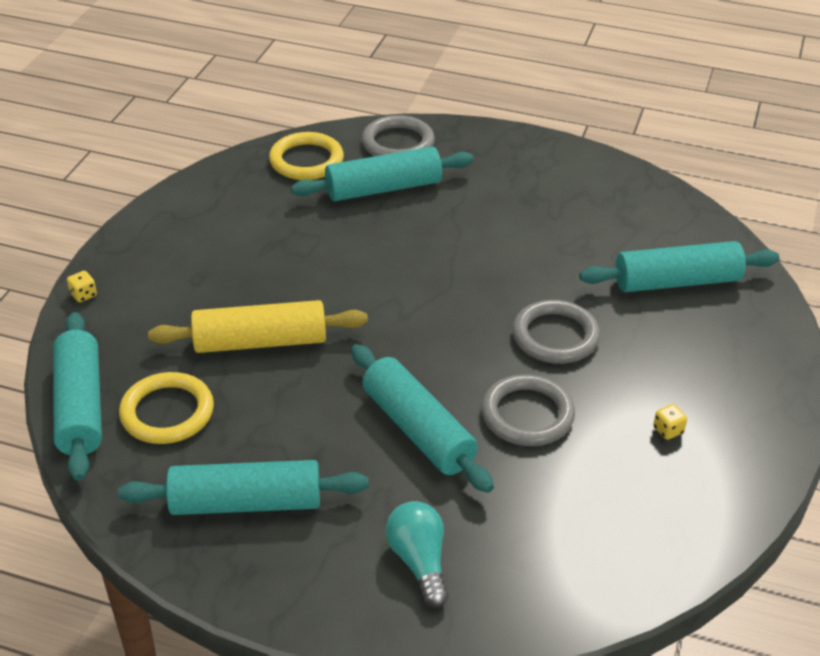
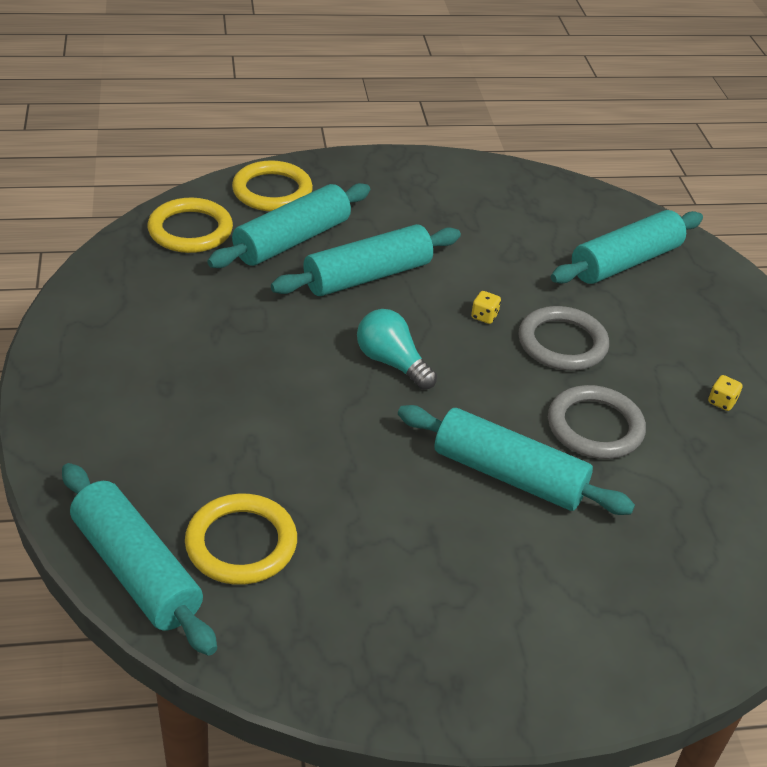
camera: 30 degrees left, 0 degrees up
(83, 295) = (45, 442): yellow dice -> yellow dice (484, 316)
(246, 503) = (398, 612): turquoise rolling pin -> turquoise rolling pin (367, 276)
(260, 342) = (284, 435): yellow rolling pin -> none
(398, 143) = (272, 191): grey ring -> yellow ring
(419, 562) = (609, 607): turquoise light bulb -> turquoise light bulb (392, 363)

